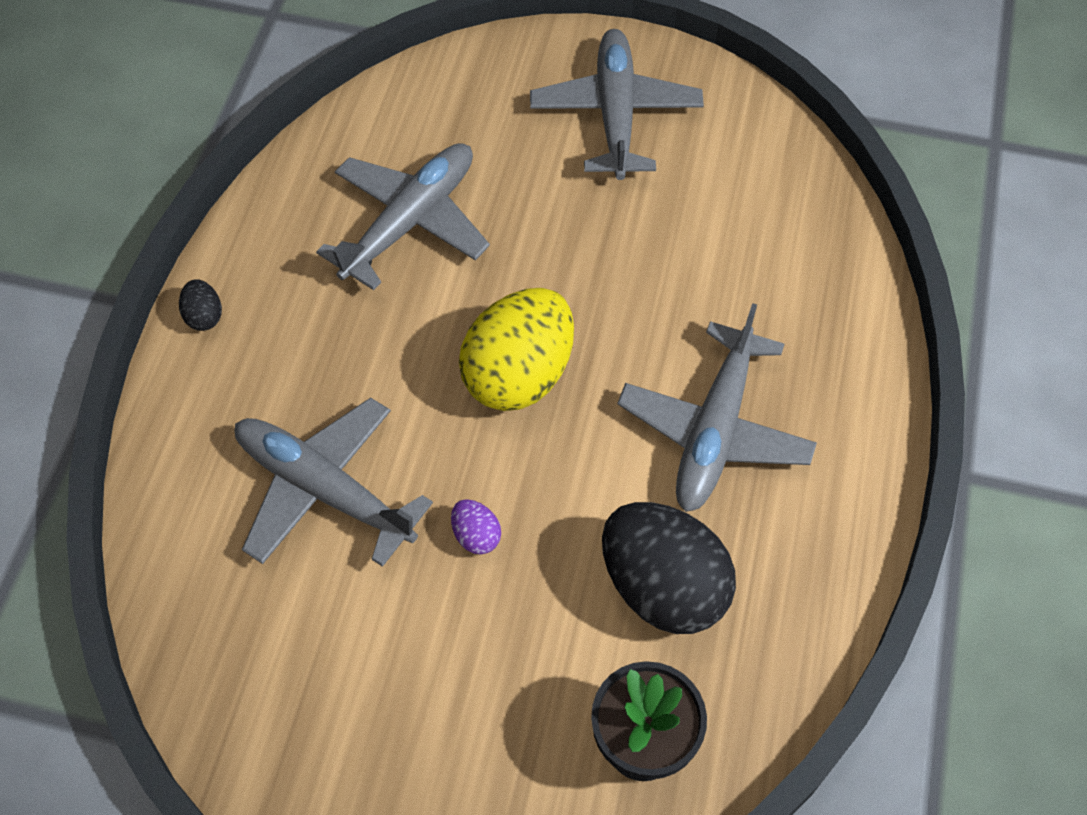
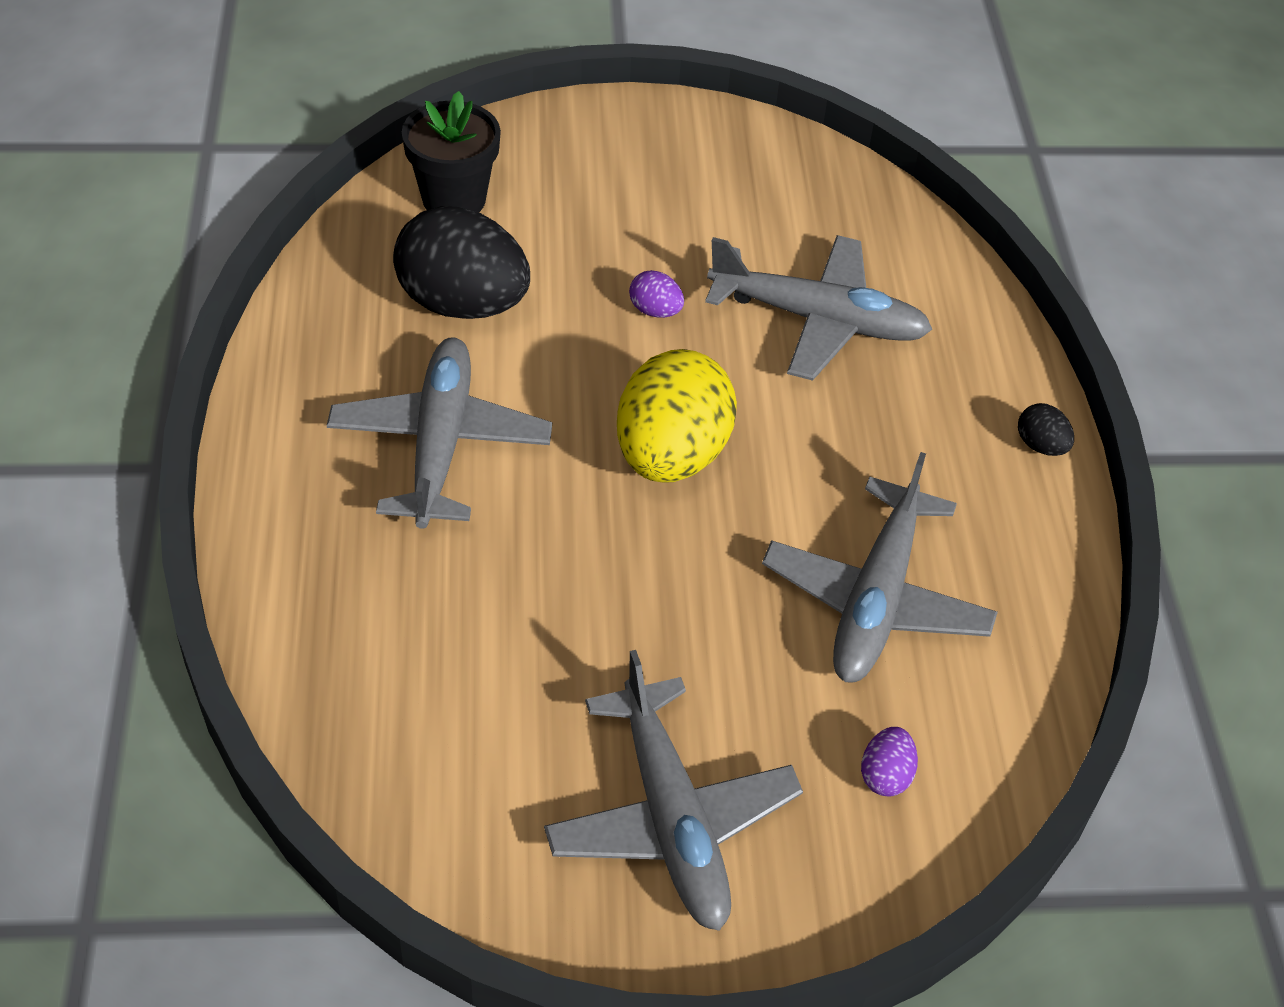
camera: 160 degrees right, 10 degrees down
(465, 109) = (885, 775): none -> purple egg

